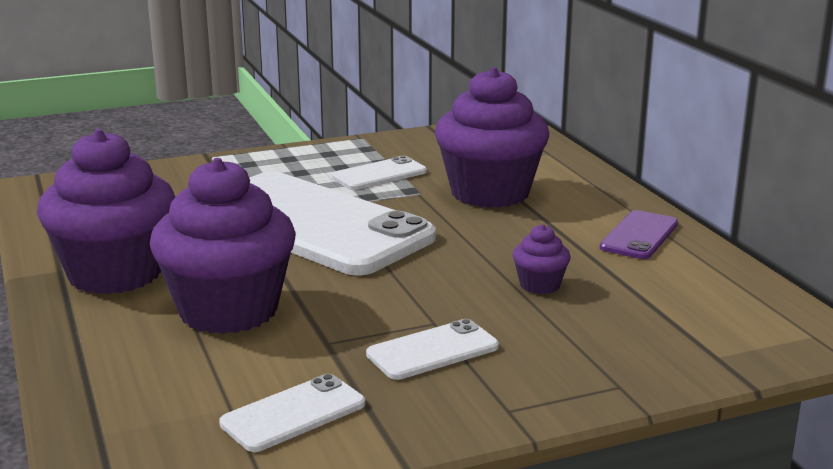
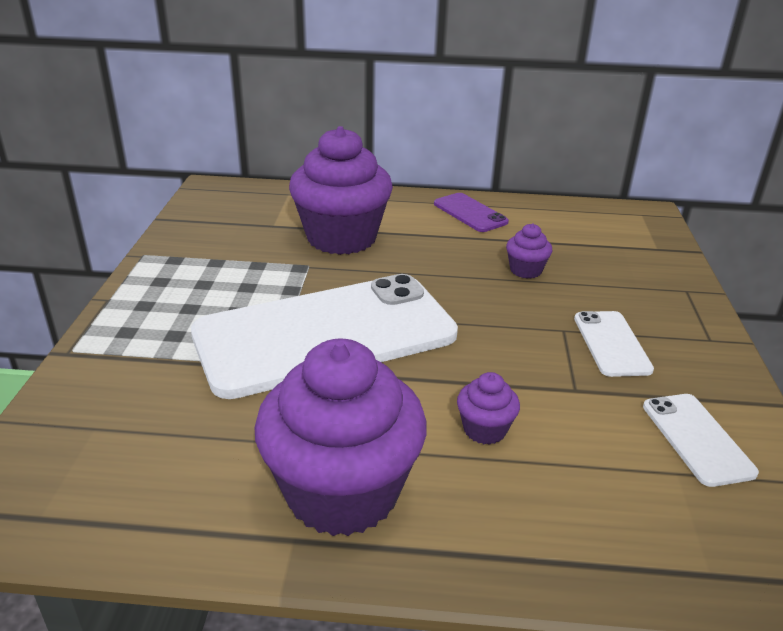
camera: 65 degrees left, 10 degrees up
(228, 310) = (484, 429): purple cupcake -> purple cupcake, size x0.43
(379, 174) = (246, 271): white phone -> none

